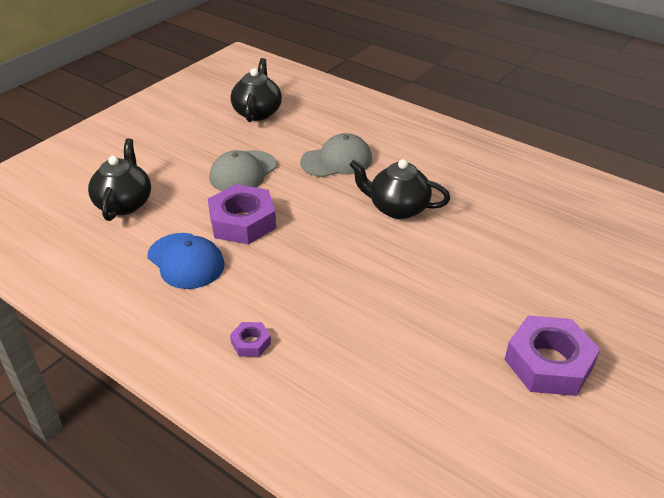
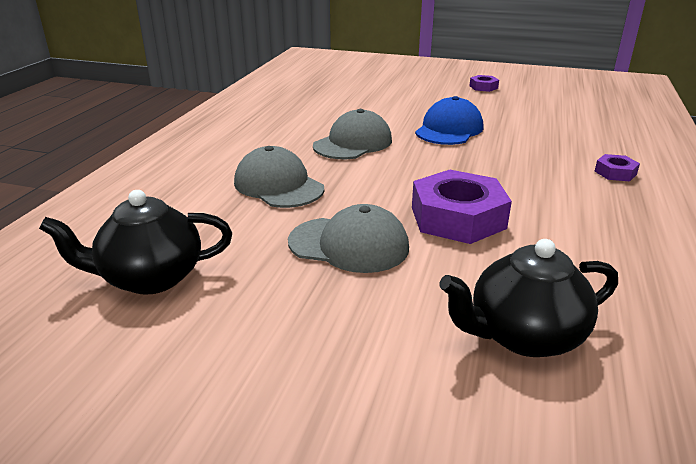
camera: 110 degrees left, 10 degrees down
(186, 261) = (567, 235): blue cap -> blue cap (449, 129)
(397, 208) = (353, 143): black teapot -> grey cap
(548, 363) = (483, 87): purple nut -> purple nut, size x0.47

